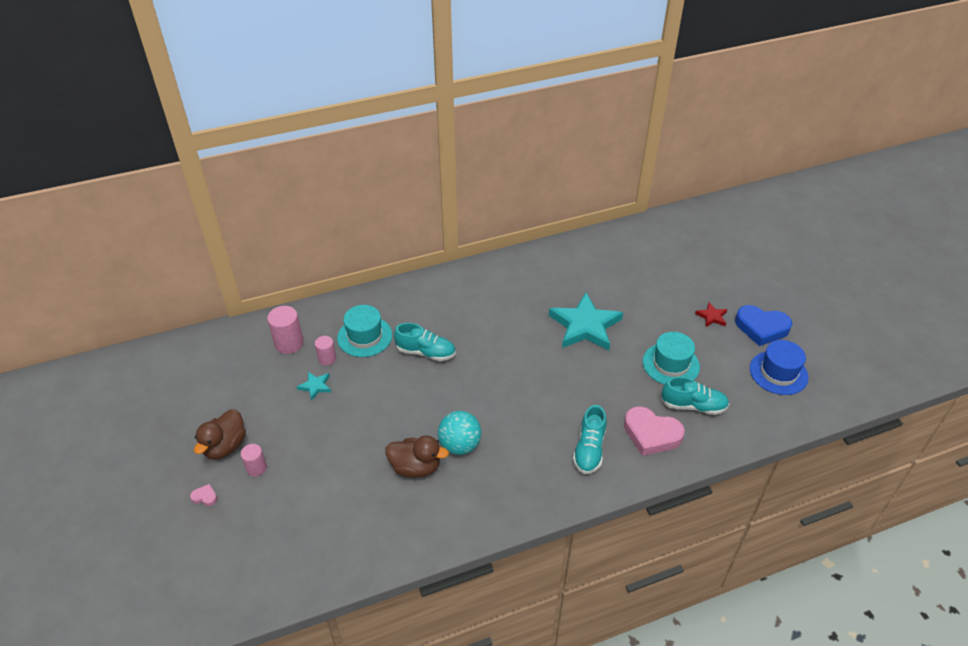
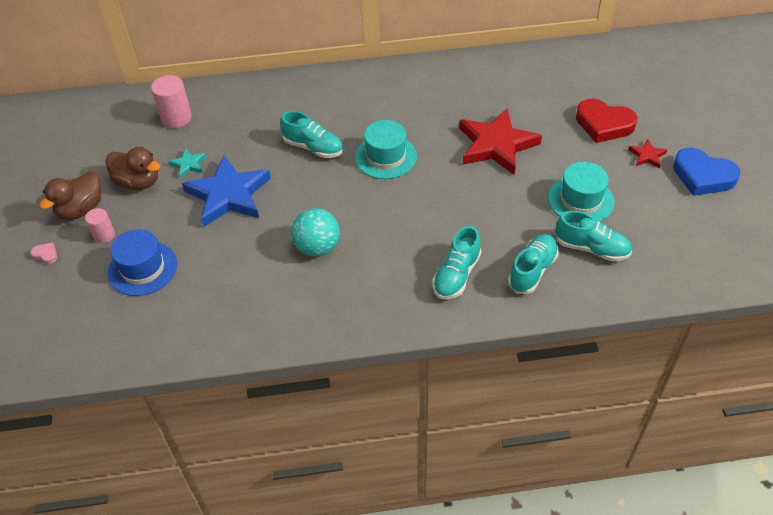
camera: 15 degrees right, 5 degrees up
(327, 359) = (209, 139): pink cylinder -> none
(362, 409) = (228, 195): none -> blue star
(364, 336) = (255, 122): turquoise hat -> turquoise hat (385, 157)
(415, 467) = (264, 262): brown duck -> brown duck (138, 182)
(585, 326) = (496, 145): turquoise star -> red star
(651, 434) = (532, 270): pink heart -> turquoise shoe
(668, 294) = (603, 124): none -> red heart
(778, 373) = (706, 228): blue hat -> blue hat (142, 268)

